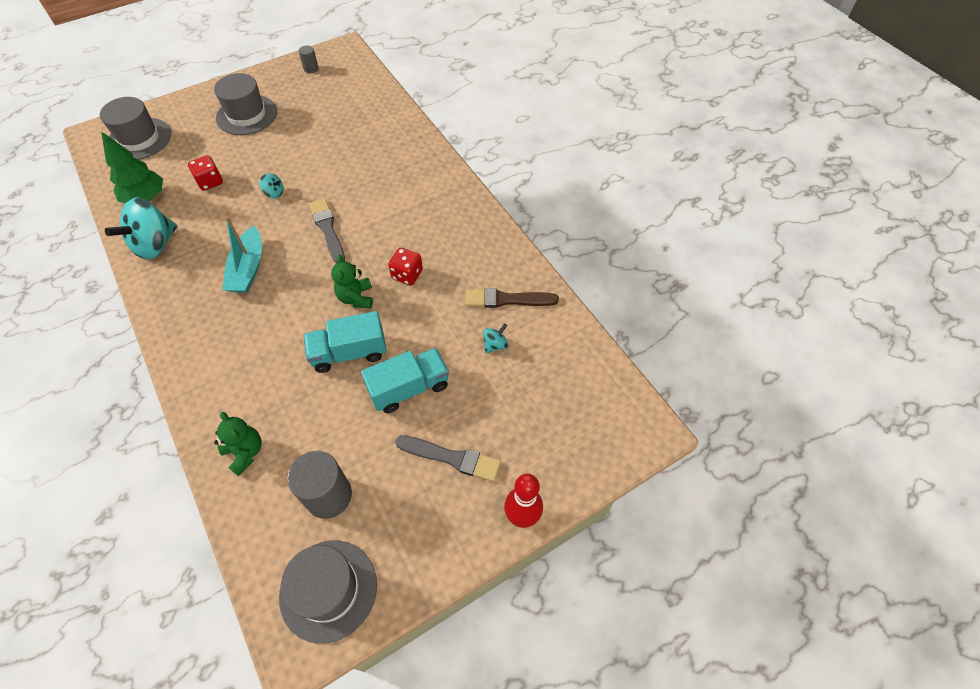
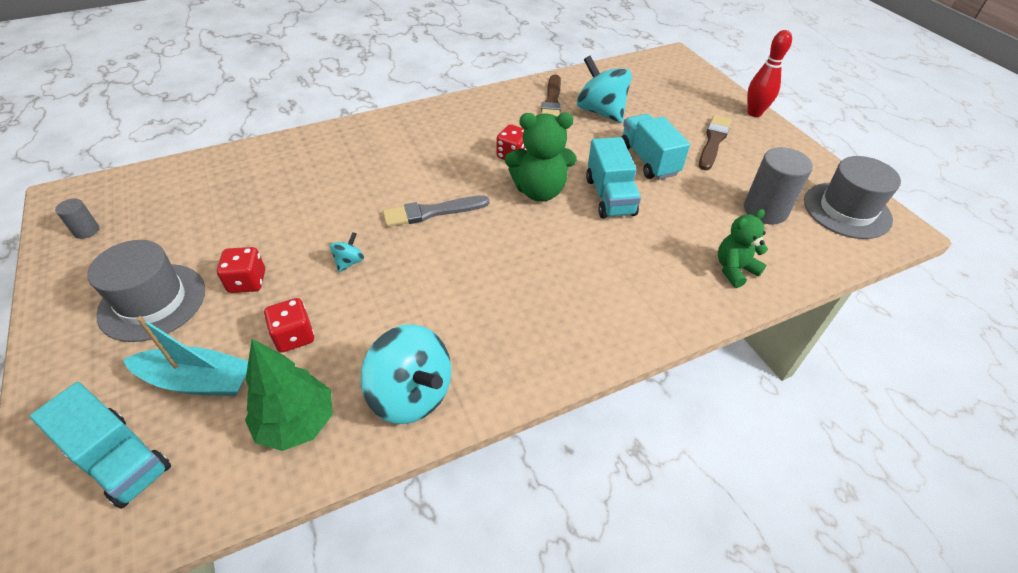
camera: 85 degrees left, 10 degrees down
(139, 139) = (120, 460): grey hat -> turquoise truck
(248, 269) = (481, 281): turquoise boat -> turquoise boat (198, 381)
(259, 149) = (247, 282): none -> red dice
(356, 298) = (539, 191): green teddy bear -> green teddy bear, size x1.55
(451, 458) = (713, 141): grey brush -> brown brush
(495, 345) = (601, 112): turquoise spinning top -> turquoise spinning top, size x2.24

